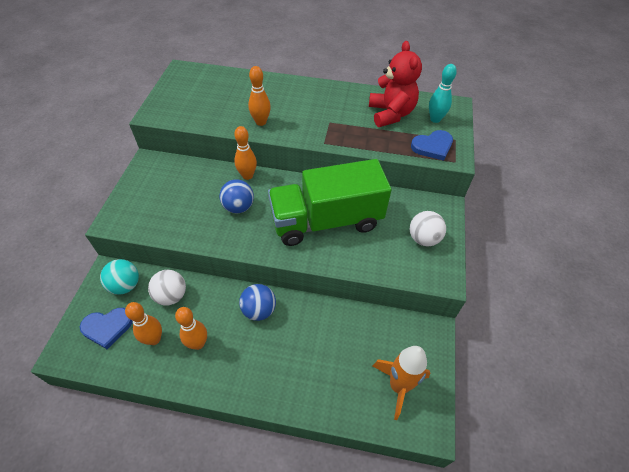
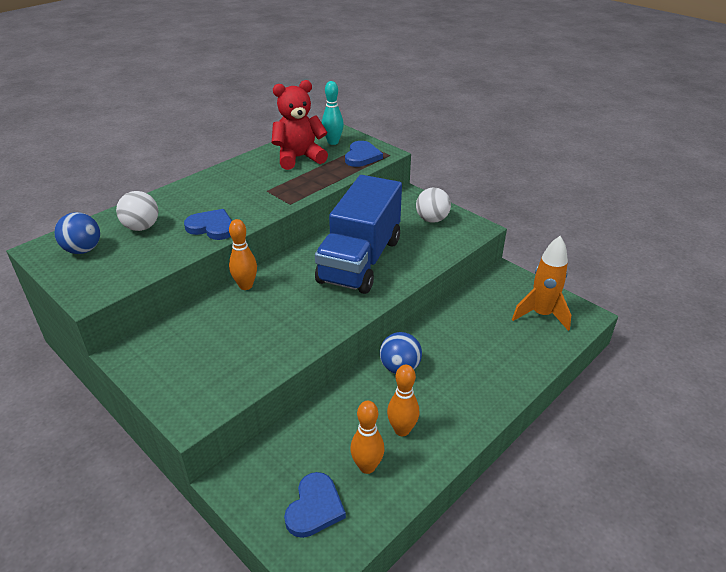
camera: 55 degrees left, 15 degrees down
(125, 285) = (268, 469): turquoise ball -> none
(171, 296) = (321, 431): white ball -> white ball (141, 227)
(238, 207) = (282, 308): blue ball -> blue ball (83, 250)
(261, 122) = (212, 227): orange bowling pin -> blue heart
(326, 221) = (360, 260): green truck -> blue truck
(391, 114) = (299, 158): red teddy bear -> red teddy bear turned 45 degrees counterclockwise

